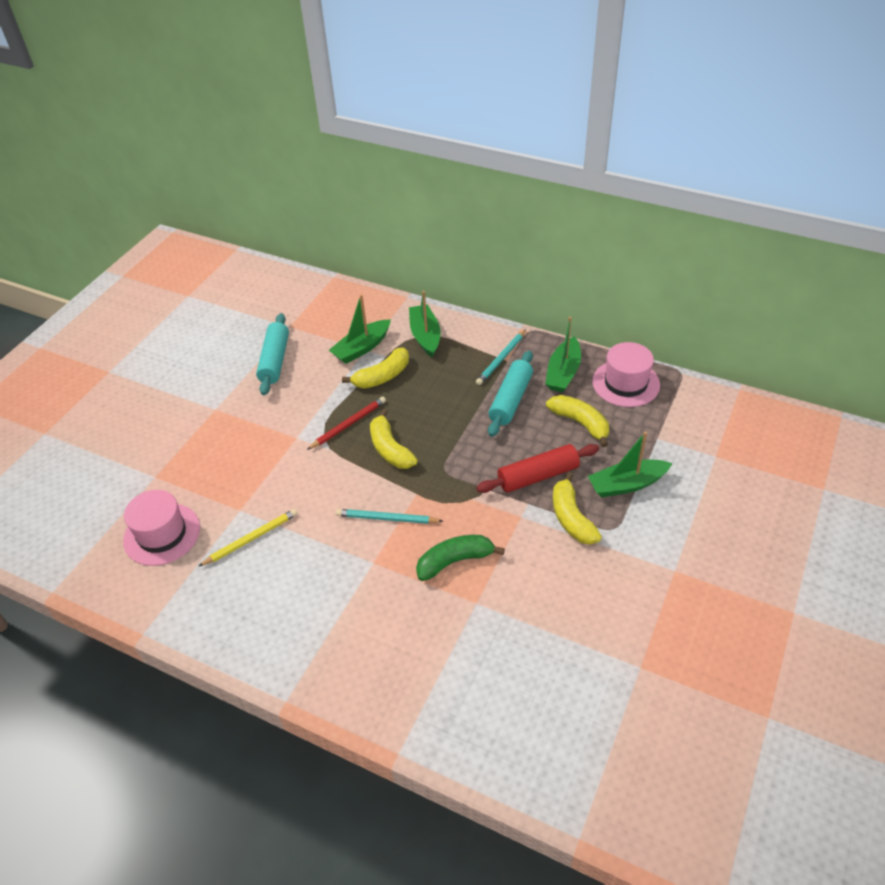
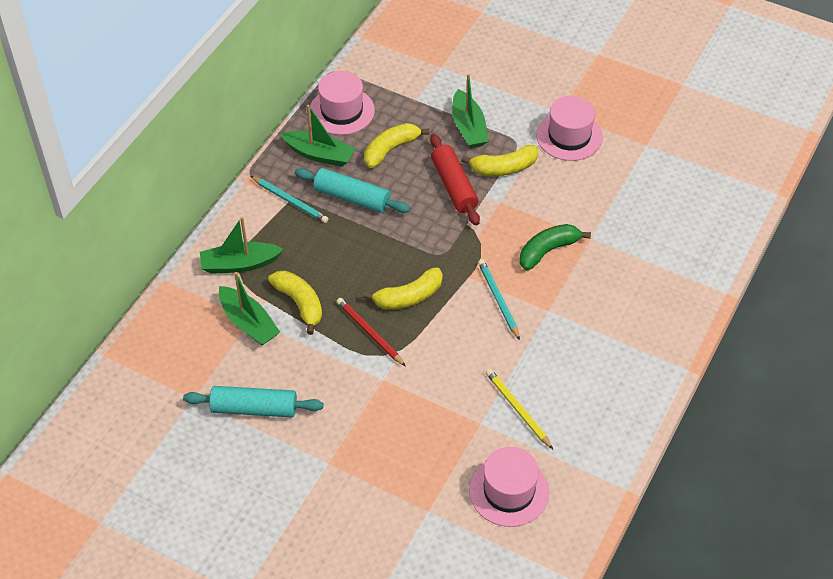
camera: 90 degrees left, 5 degrees up
(387, 519) = (498, 300): turquoise pencil -> turquoise pencil turned 150 degrees clockwise
(455, 561) = (548, 251): green banana -> green banana turned 75 degrees clockwise
(635, 580) = (569, 136): none -> pink hat

